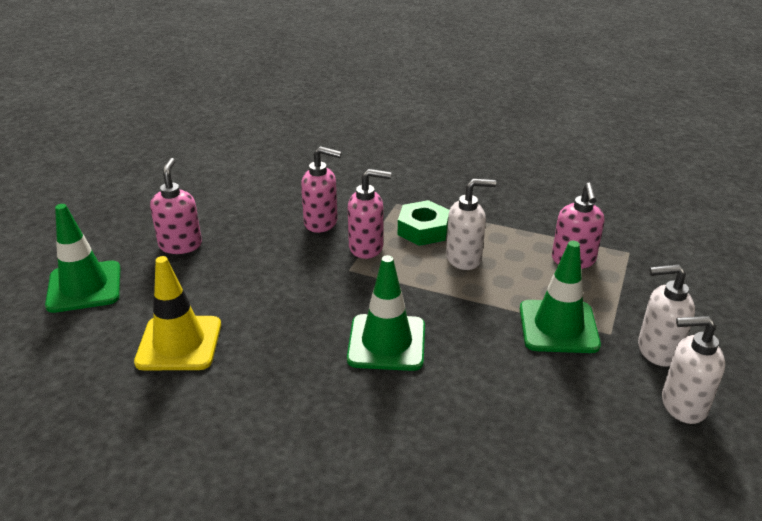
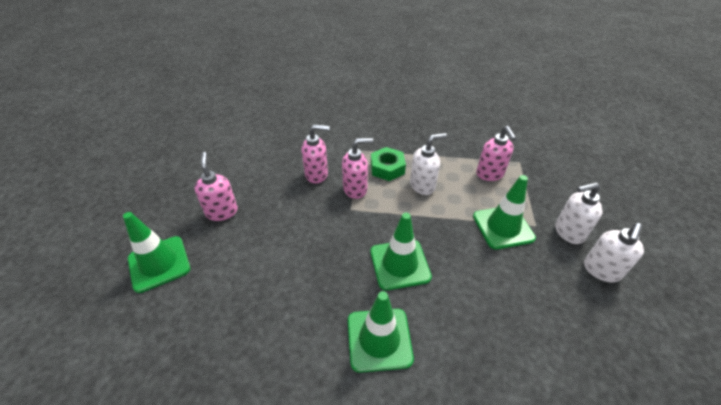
camera: 15 degrees left, 10 degrees up
(179, 343) = (251, 299): yellow traffic cone -> none
(320, 417) = (379, 339): none -> green traffic cone
(683, 405) = (601, 270): white soap dispenser -> white soap dispenser turned 45 degrees counterclockwise

